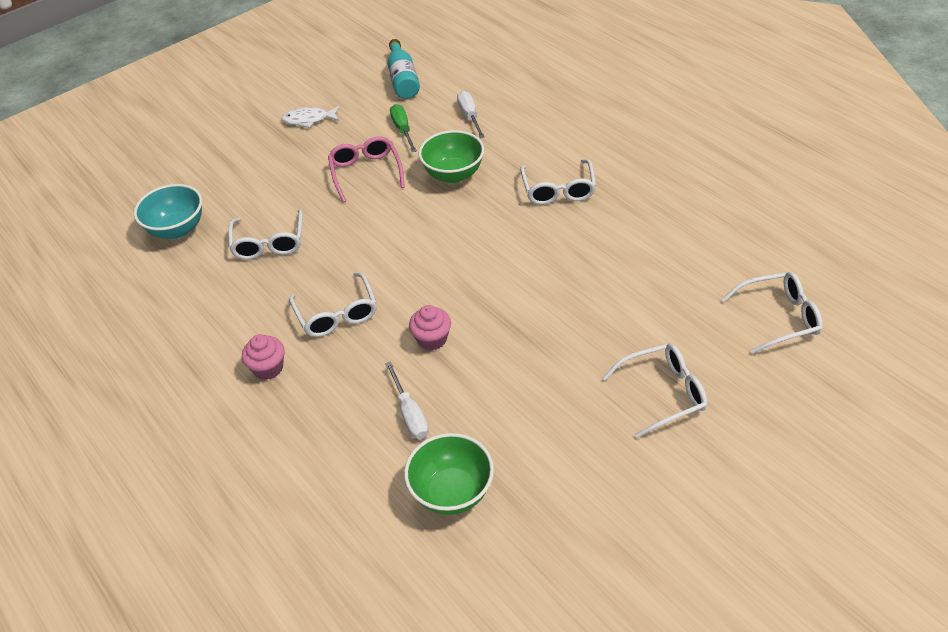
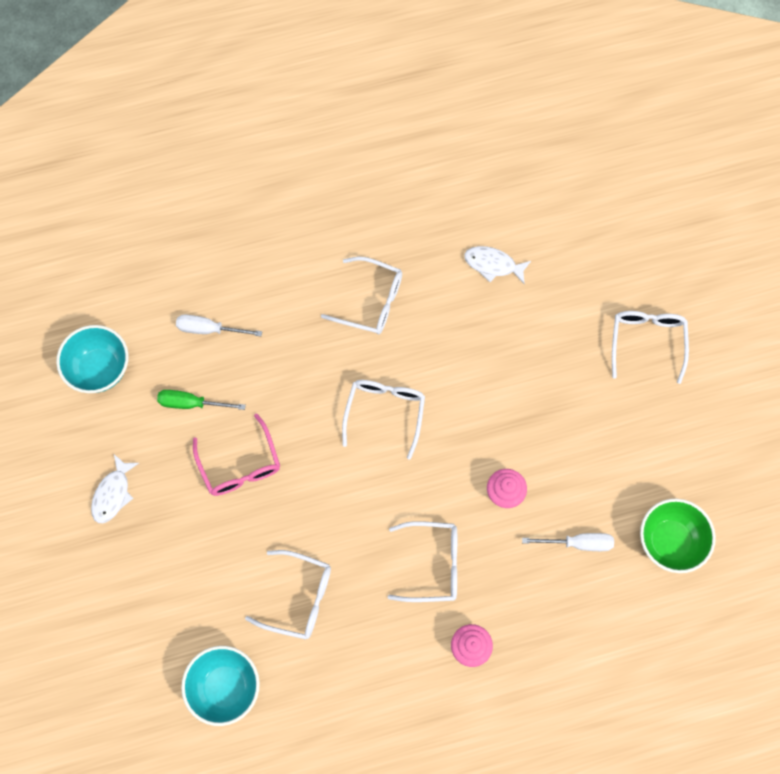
camera: 70 degrees left, 25 degrees up
(365, 172) = (240, 466): pink glasses -> pink glasses turned 120 degrees counterclockwise
(403, 79) = (100, 368): turquoise bottle -> turquoise bowl
(453, 174) = (294, 384): green bowl -> none
(654, 251) = (493, 265): none -> white fish
(780, 317) = (613, 215): white glasses -> white glasses (385, 411)

